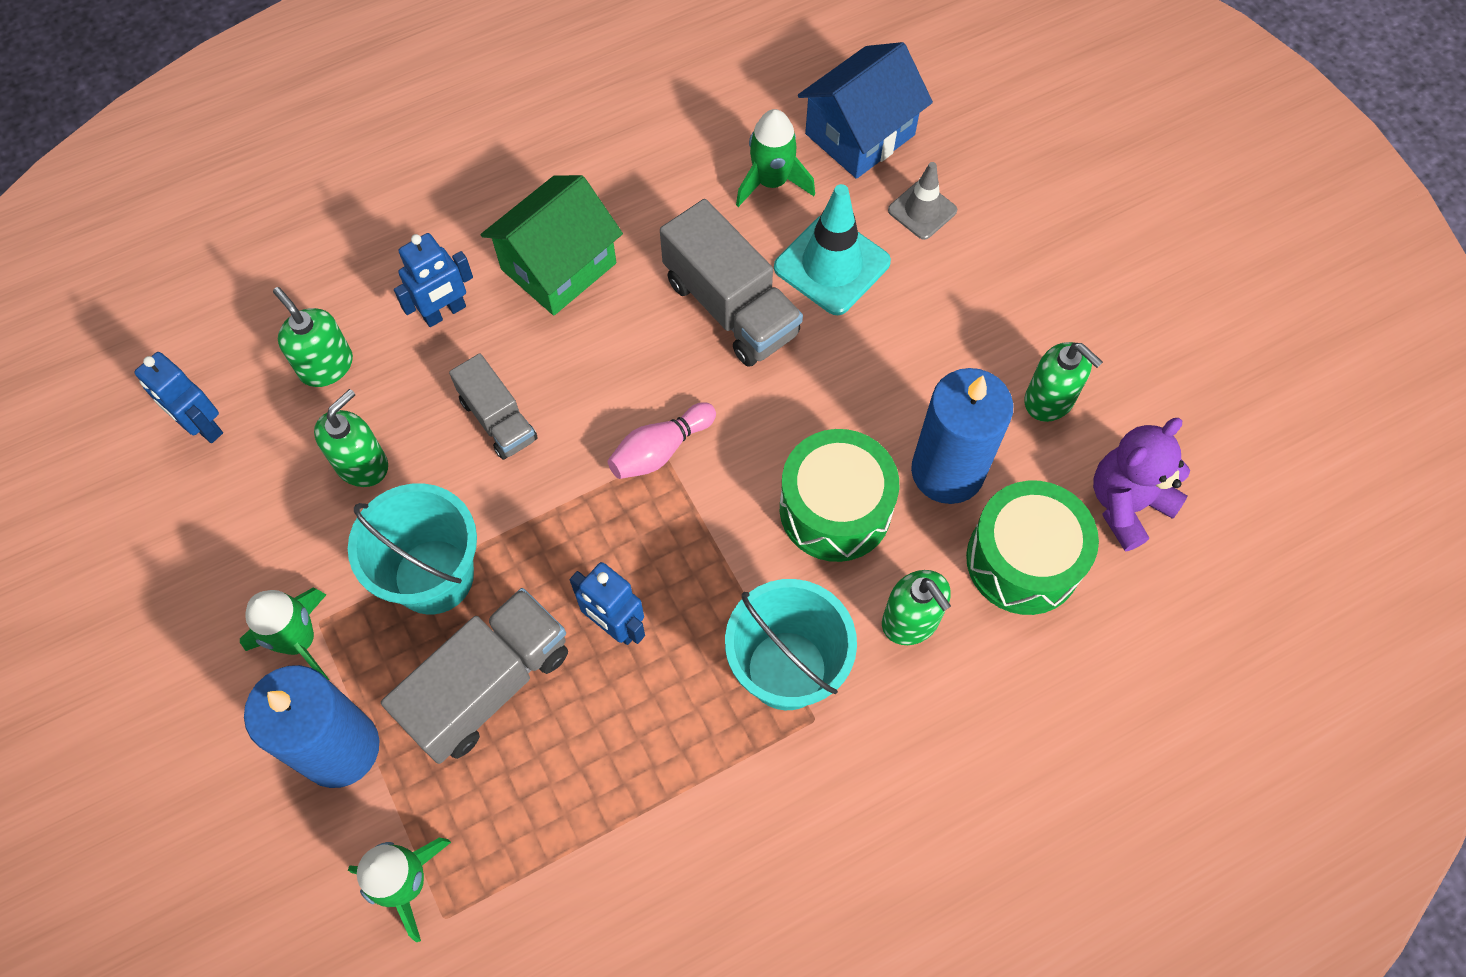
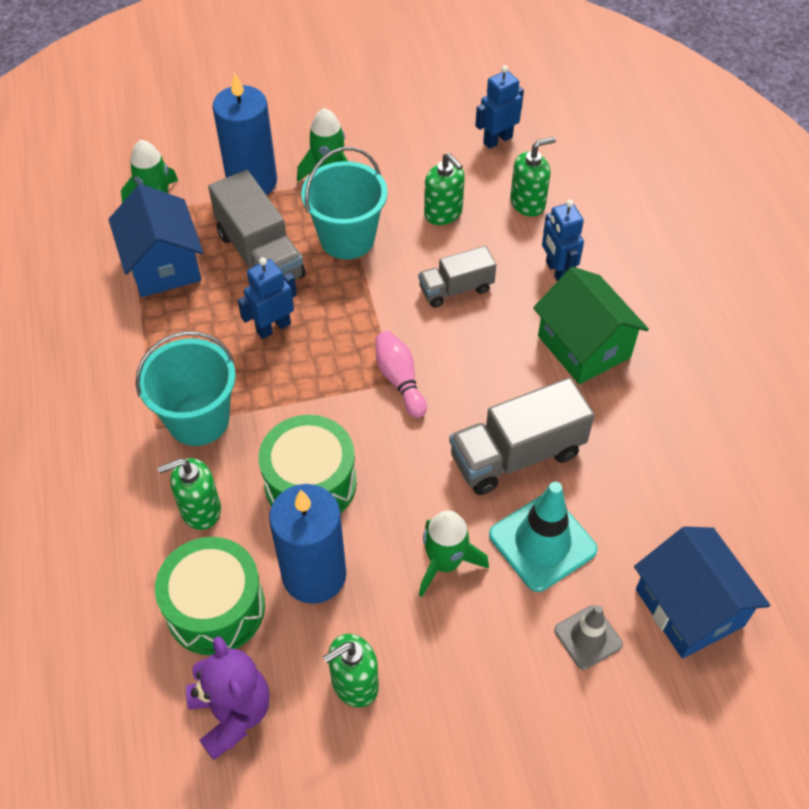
camera: 105 degrees right, 10 degrees down
(536, 820) = (163, 265): none -> blue house
(771, 182) = (643, 517): green rocket -> green rocket (445, 563)

